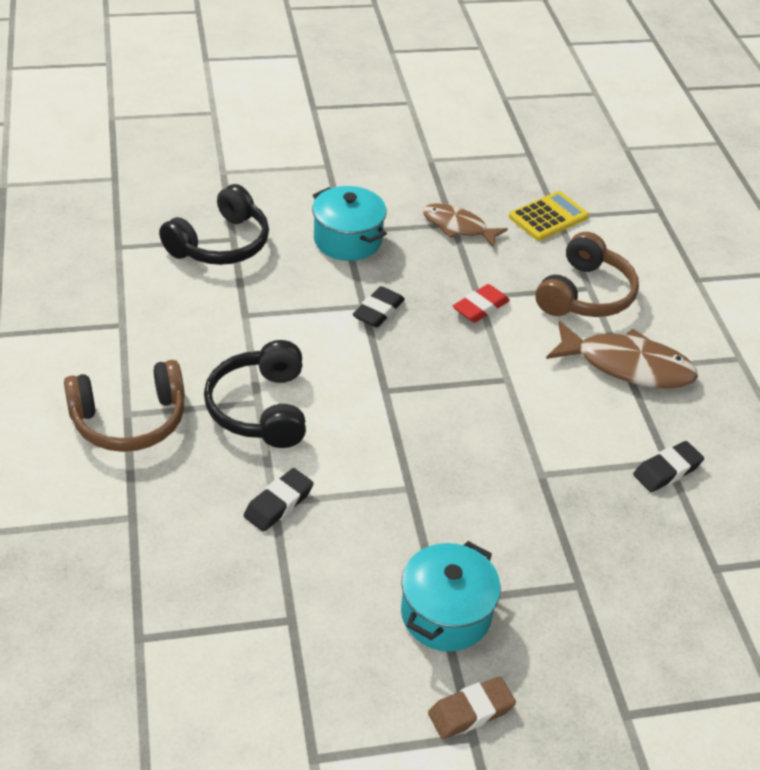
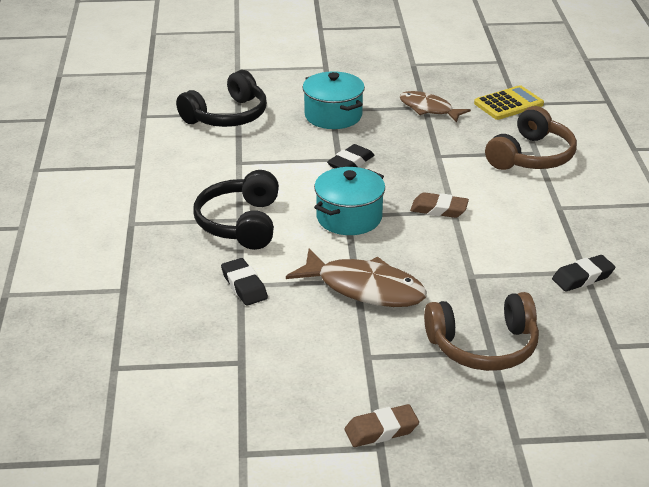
camera: 10 degrees right, 10 degrees down
(129, 420) = (132, 227): brown headphones -> brown headphones (484, 347)
(278, 504) = (244, 286): black eraser -> black eraser turned 75 degrees counterclockwise
(445, 613) = (371, 364): turquoise pot -> turquoise pot (349, 217)
(480, 307) = (438, 163): red eraser -> none
(491, 377) = (439, 209): none -> brown eraser
(627, 365) = (560, 205): brown fish -> brown fish (365, 288)

